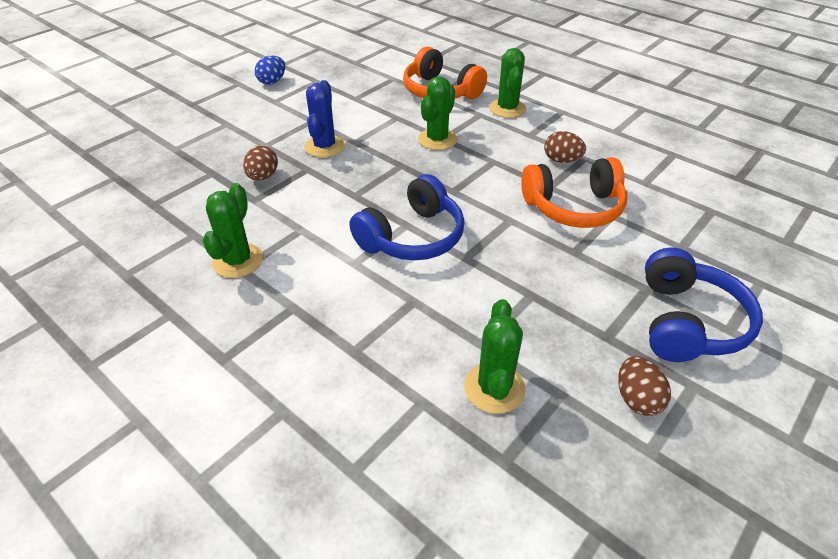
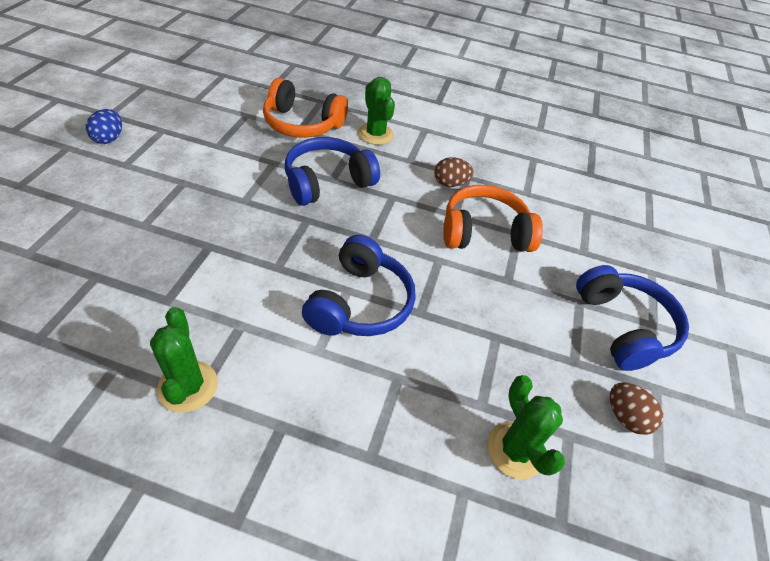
camera: 30 degrees left, 5 degrees up
(263, 177) = (162, 268): brown egg -> none
(324, 146) = (214, 213): blue cactus -> none
(437, 139) = (327, 182): green cactus -> blue headphones
(573, 207) = (484, 232): orange headphones -> orange headphones turned 150 degrees counterclockwise

